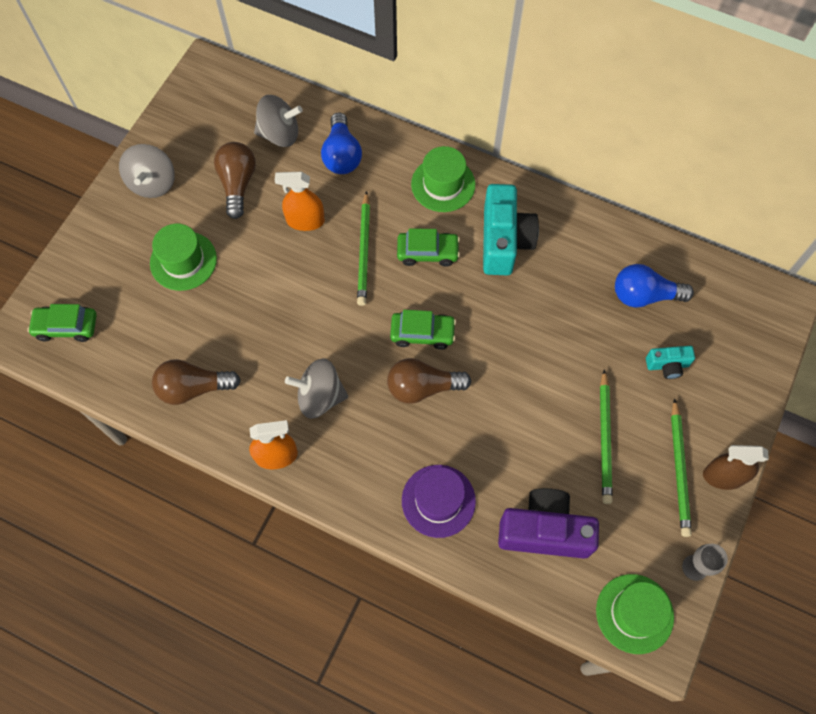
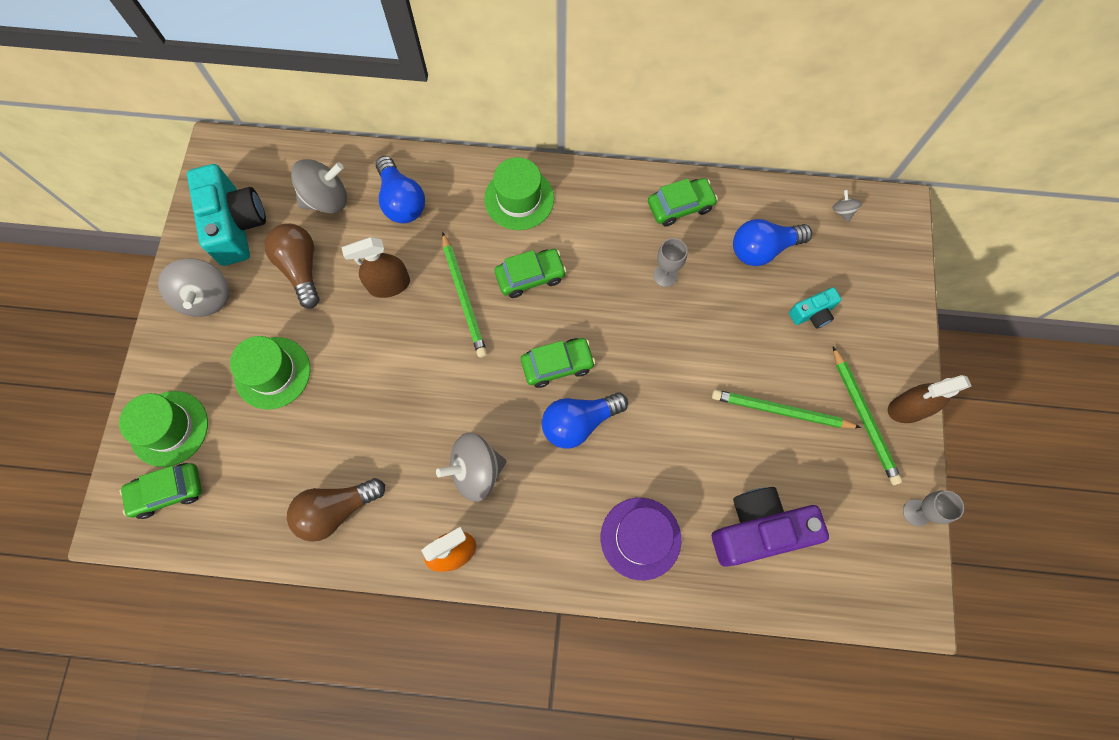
camera: 20 degrees left, 5 degrees up
(305, 221) = (389, 285): orange spray bottle -> brown spray bottle
(422, 387) = (579, 422): brown light bulb -> blue light bulb
(504, 241) = (603, 239): turquoise camera -> turquoise camera (236, 225)
(546, 289) = (665, 275): none -> grey goblet
(583, 235) = (680, 206): none -> green car
(605, 439) = (781, 411): green pencil -> green pencil turned 120 degrees clockwise
(634, 613) = (877, 582): green hat -> green hat (169, 428)
(732, 286) = (842, 211): none -> grey spinning top

